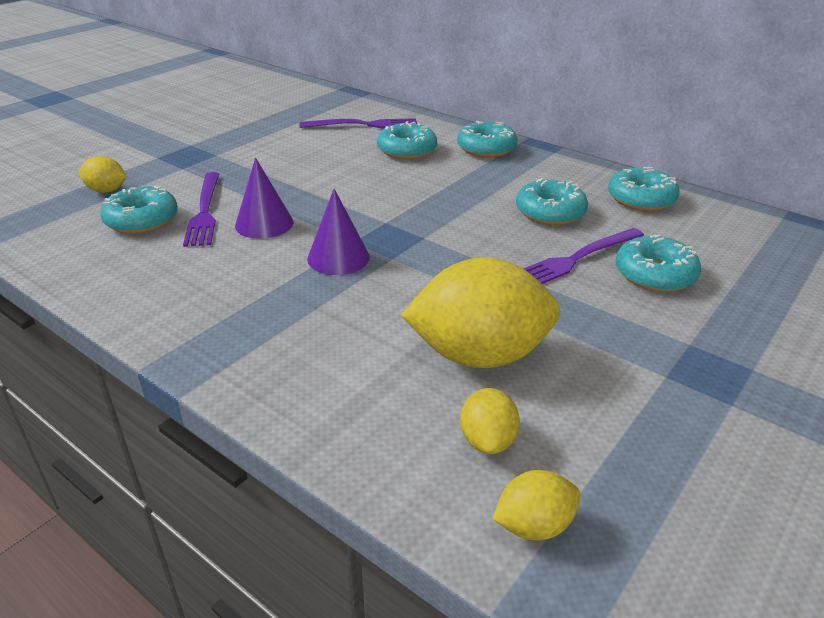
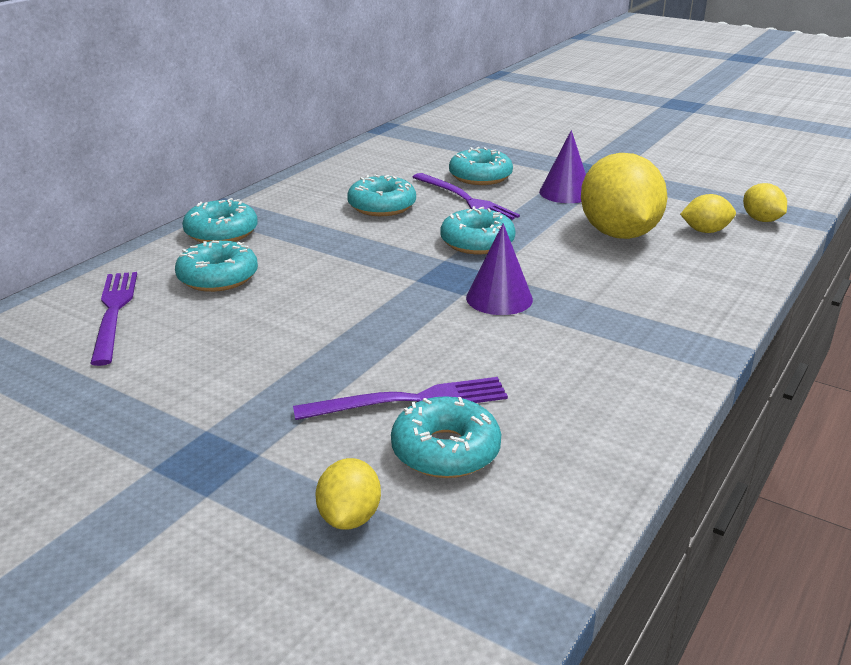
camera: 95 degrees left, 5 degrees down
(264, 224) = (435, 351): purple cone -> purple cone (565, 193)
(641, 199) = (350, 172): turquoise donut -> turquoise donut (477, 242)

